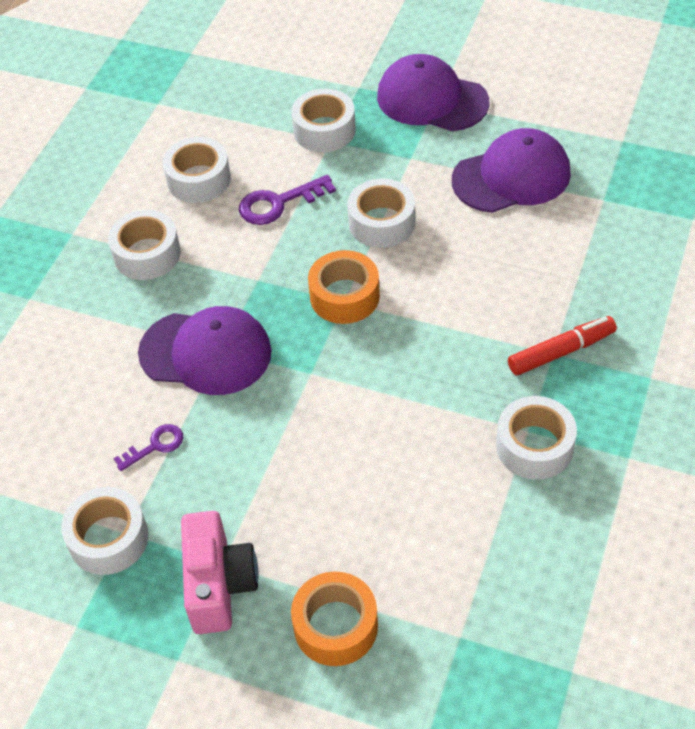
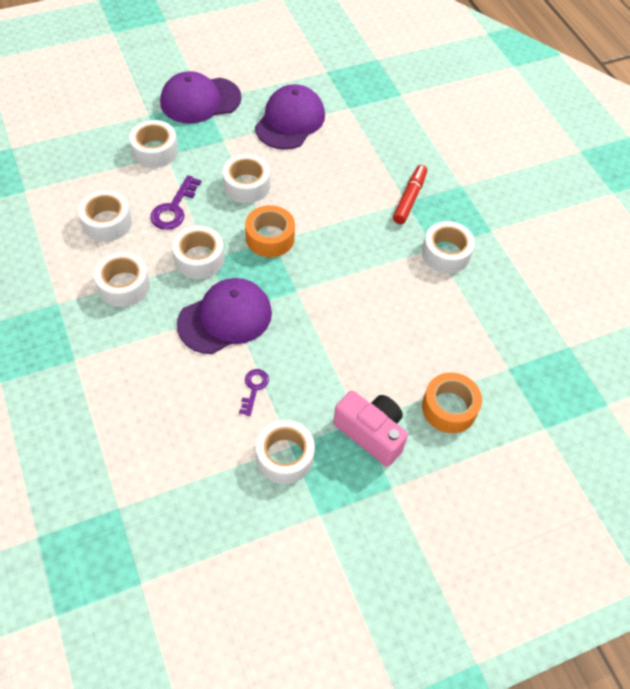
camera: 50 degrees left, 5 degrees up
(247, 272) = (199, 258): none -> white tape

